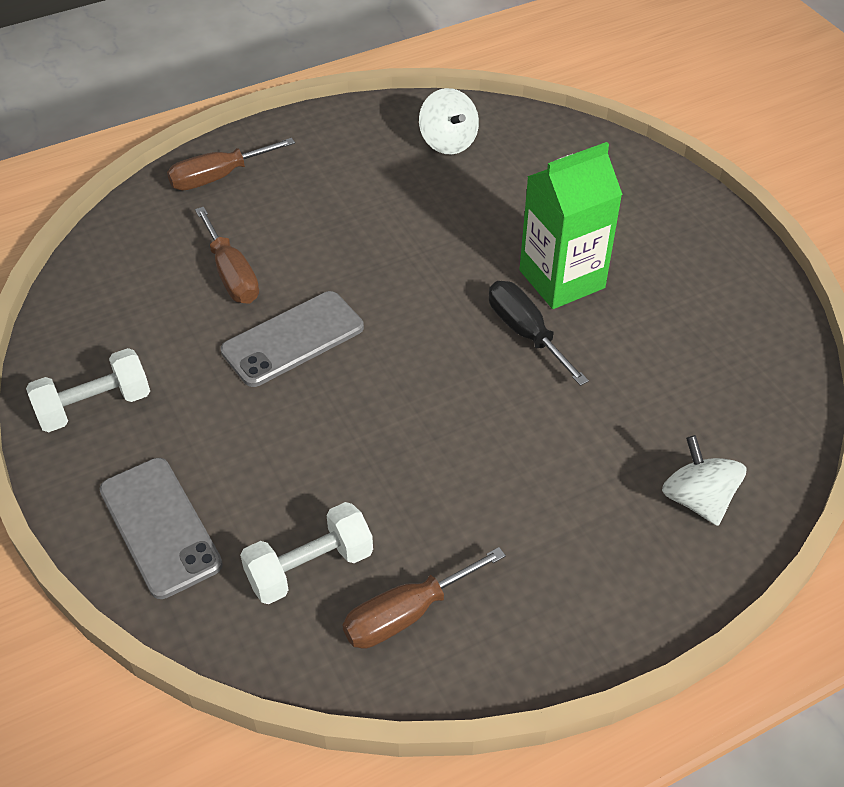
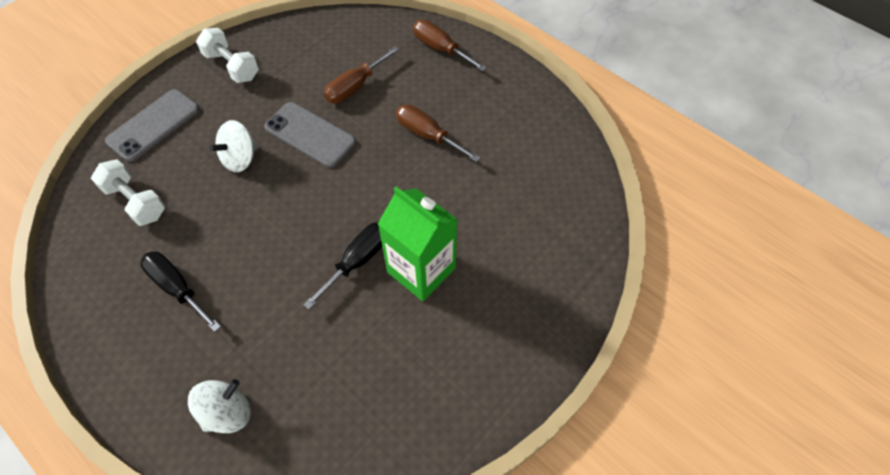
camera: 70 degrees right, 10 degrees up
(406, 614) = (109, 259): brown screwdriver -> brown screwdriver (427, 135)
(448, 142) = (540, 158): white spinning top -> white spinning top (240, 158)
(492, 531) = (177, 288): none -> black screwdriver

